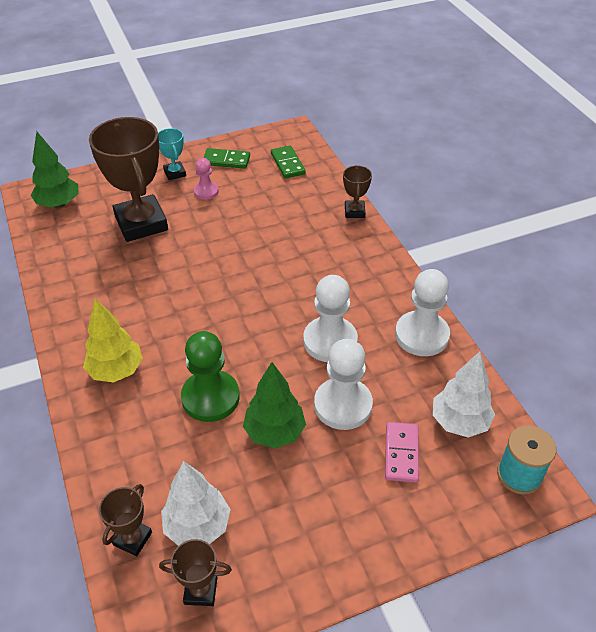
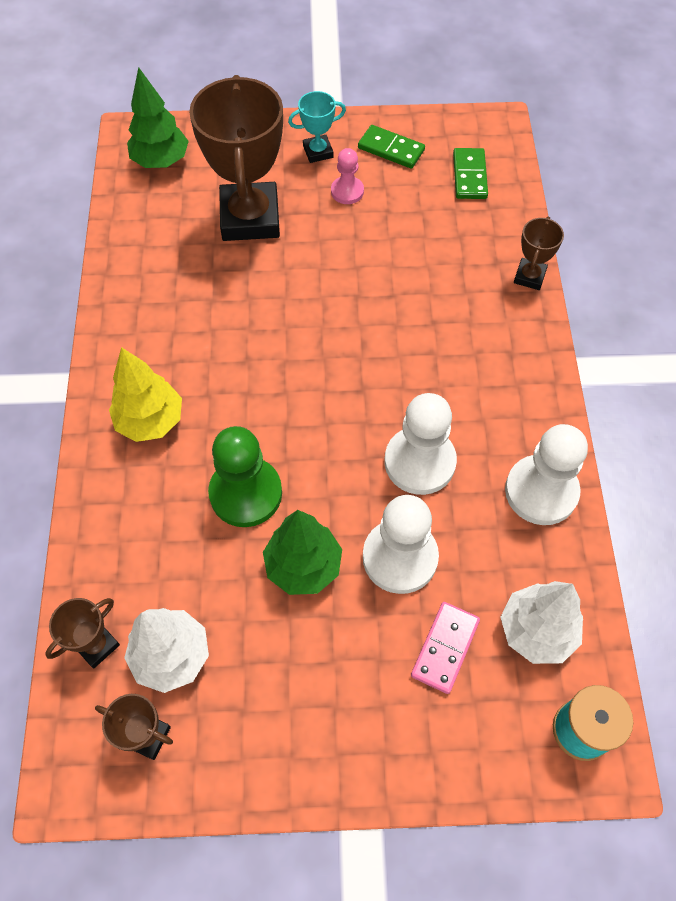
camera: 20 degrees right, 15 degrees up
(175, 173) = (318, 152): turquoise trophy -> turquoise trophy turned 75 degrees clockwise

